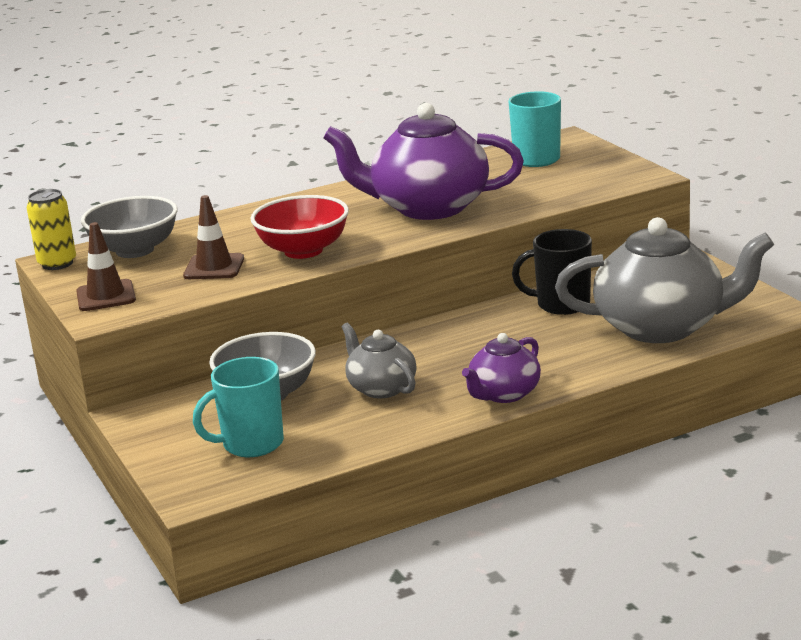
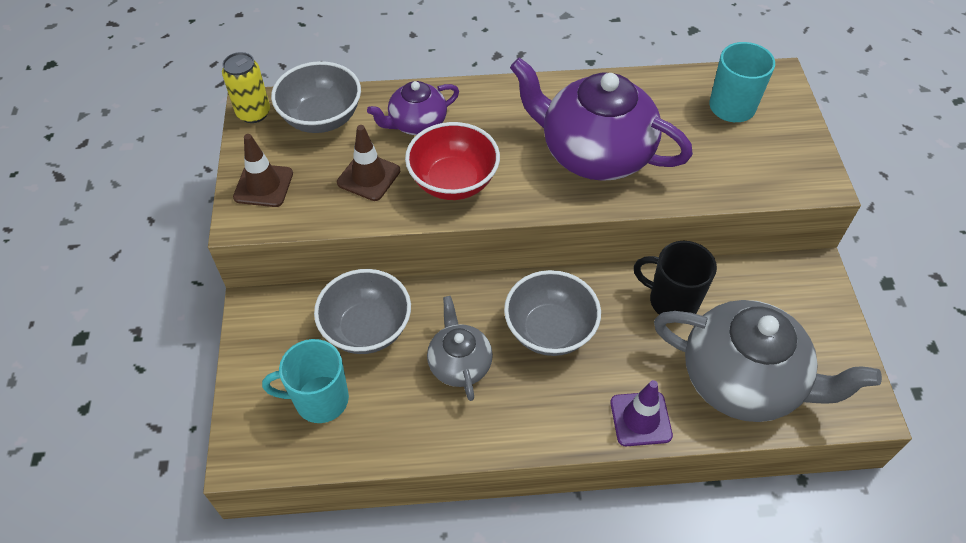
camera: 20 degrees right, 30 degrees up
(456, 348) = (550, 330): none -> grey bowl
(504, 394) = (554, 424): purple teapot -> purple teapot (416, 123)
(583, 370) = (640, 419): none -> purple traffic cone

